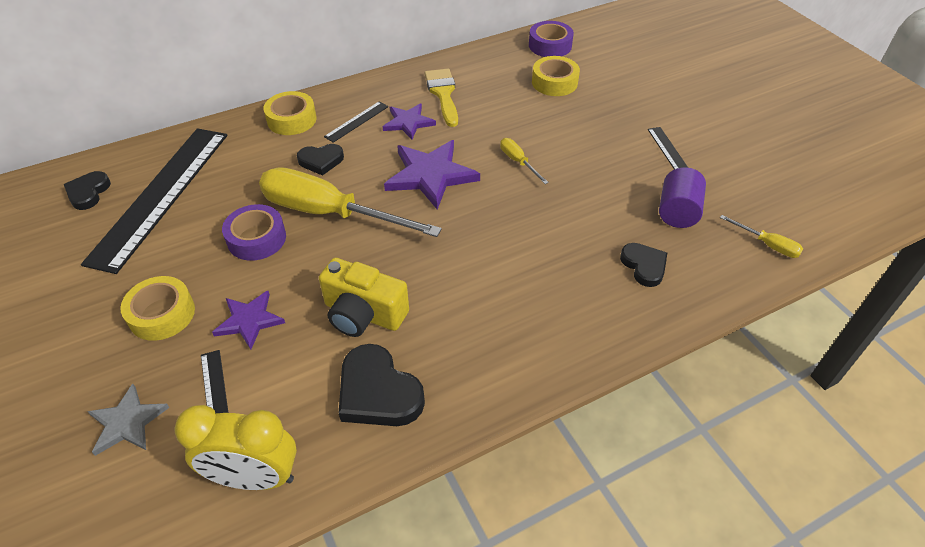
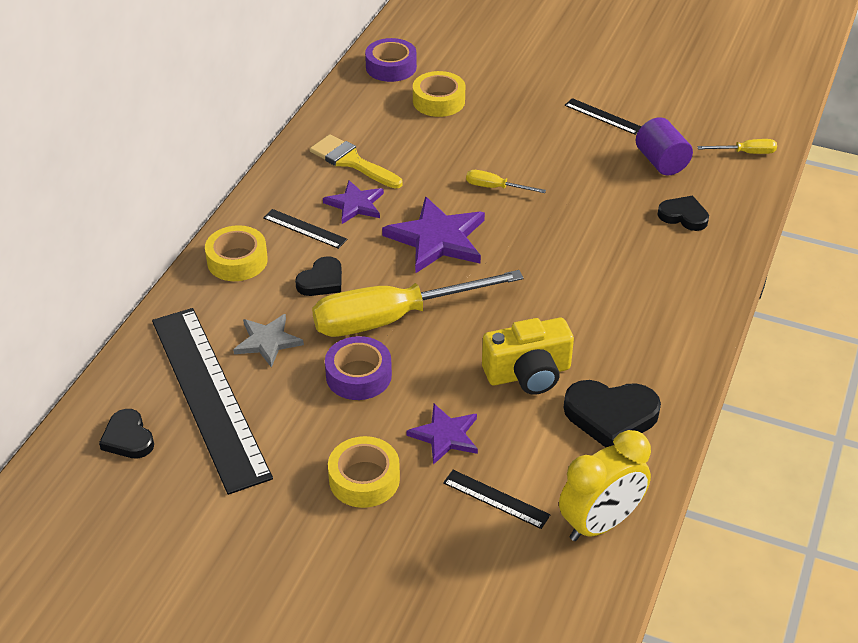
camera: 40 degrees left, 5 degrees down
(127, 422) = (454, 562): grey star -> grey star (267, 341)
(357, 121) = (304, 229): black ruler -> black ruler turned 60 degrees counterclockwise

